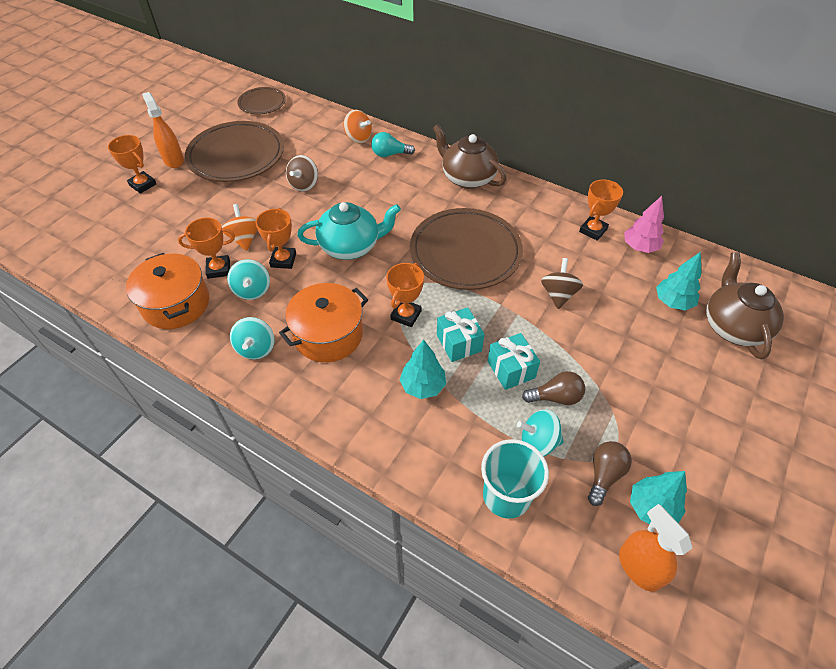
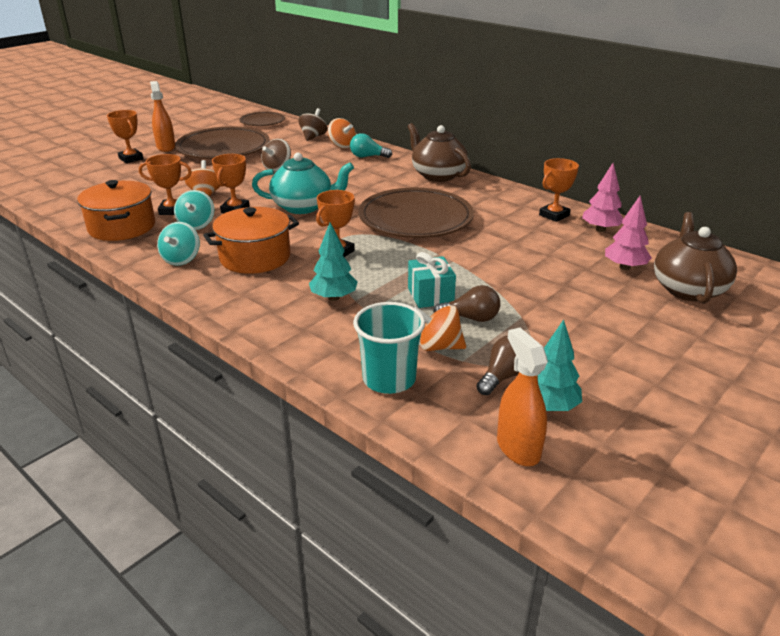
camera: 10 degrees right, 20 degrees down
(459, 343) = (383, 274): turquoise gift -> none
(538, 442) = (439, 346): turquoise spinning top -> orange spinning top
(558, 294) = (501, 252): brown spinning top -> brown spinning top (313, 137)
(673, 302) = (625, 267): turquoise tree -> pink tree

